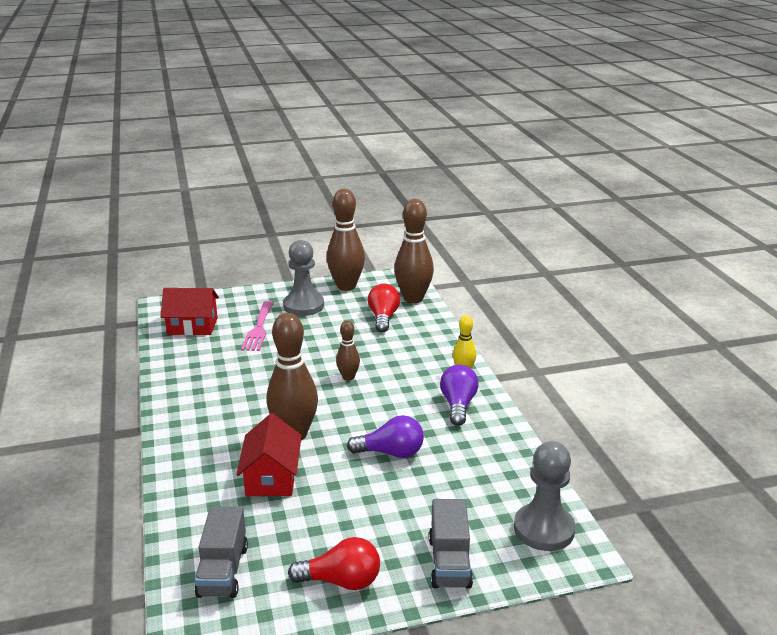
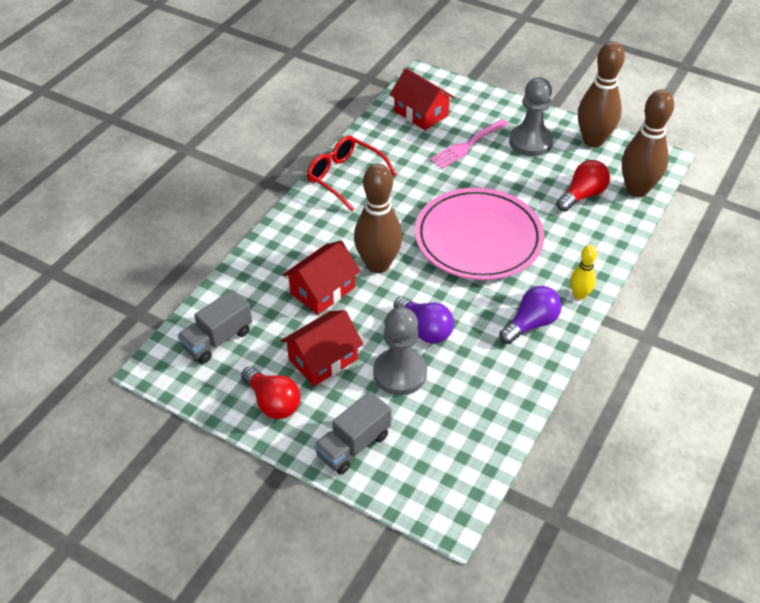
camera: 45 degrees right, 20 degrees up
(182, 394) = (344, 177): none -> red glasses
(340, 522) = (323, 359): none -> red house
(348, 377) = (478, 238): brown bowling pin -> pink plate
(544, 529) = (450, 475): grey pawn -> grey pawn (400, 373)

